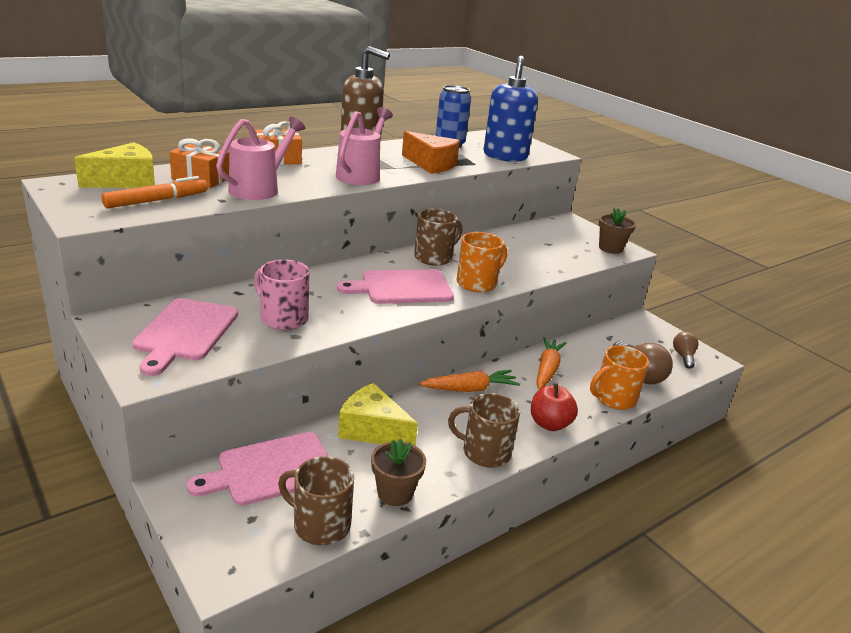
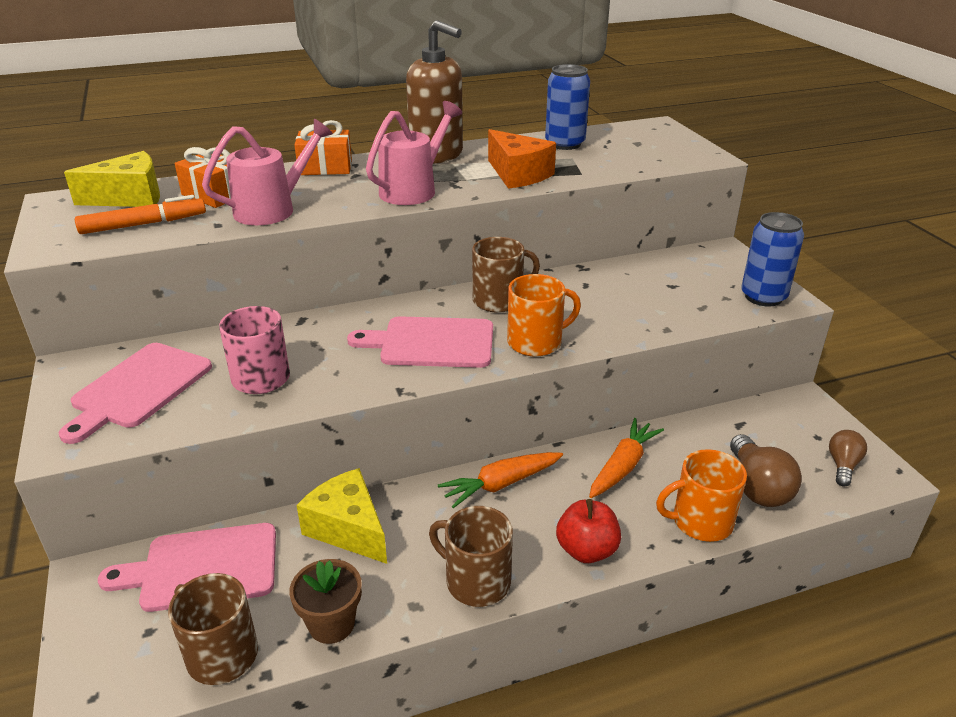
camera: 20 degrees right, 5 degrees up
(469, 389) = (501, 484): orange carrot -> orange carrot turned 150 degrees clockwise
(505, 156) = (632, 161): blue soap dispenser -> none
(610, 248) = (763, 297): brown flower pot -> blue can

